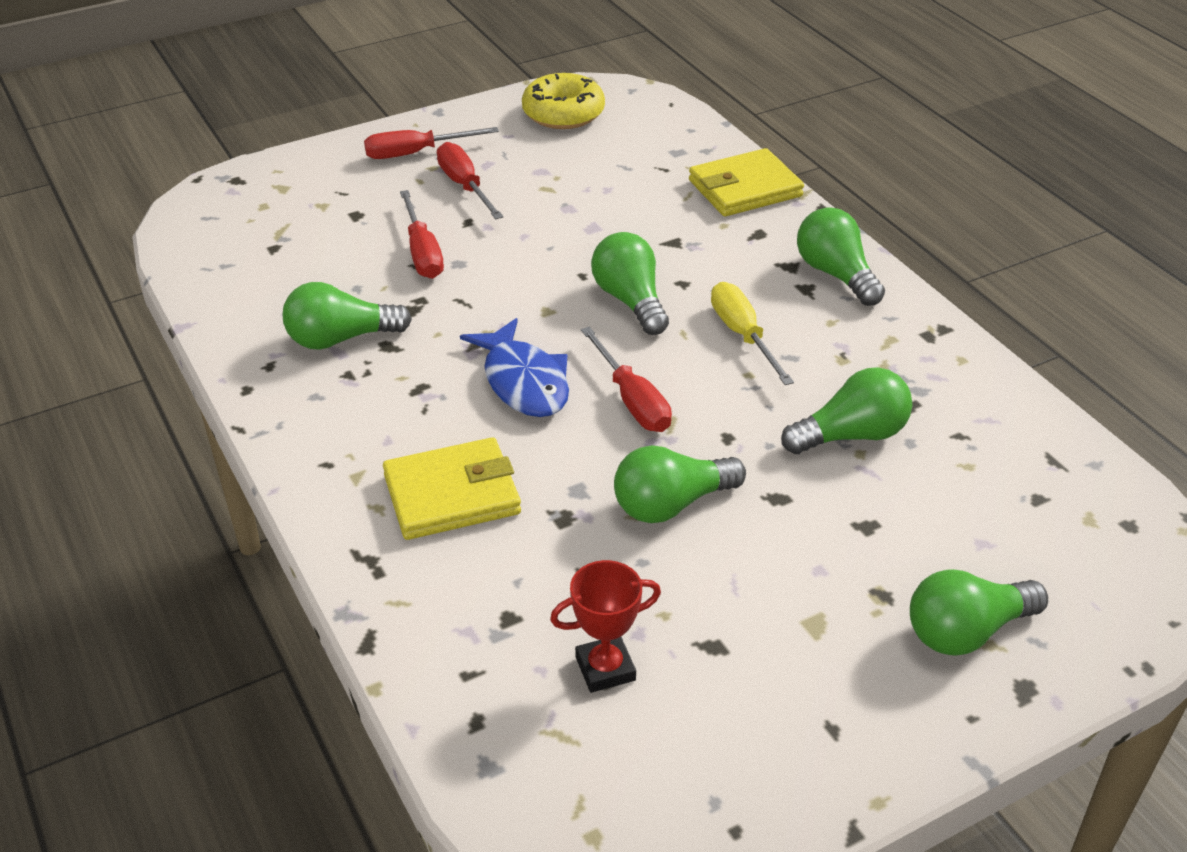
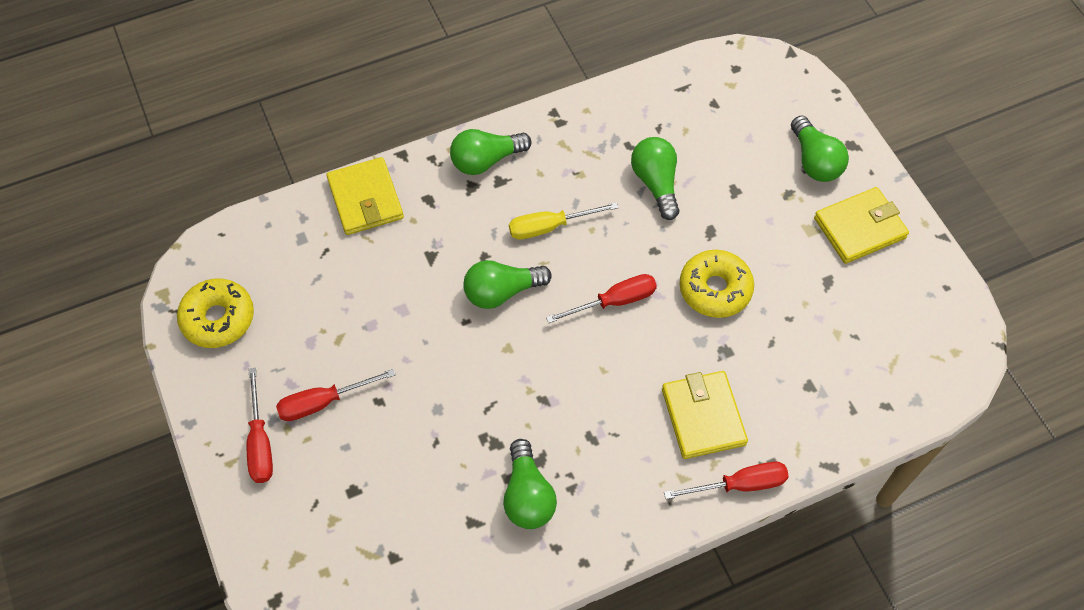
camera: 85 degrees left, 20 degrees up
(422, 253) = (419, 436): red screwdriver -> red screwdriver (739, 485)
(523, 382) = (589, 368): blue fish -> none
(605, 668) = (846, 337): red trophy -> none
(671, 504) = (715, 289): green light bulb -> yellow donut
(837, 694) = (859, 228): none -> yellow wallet

